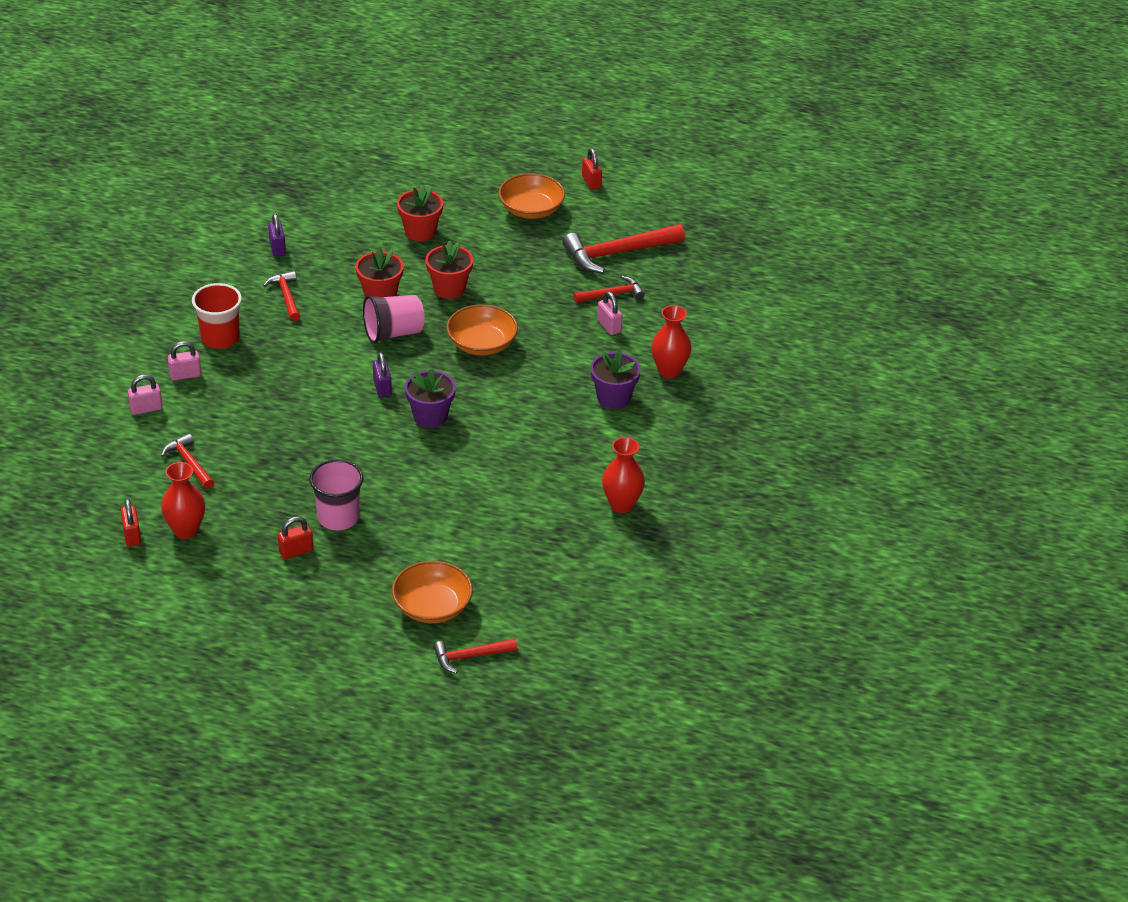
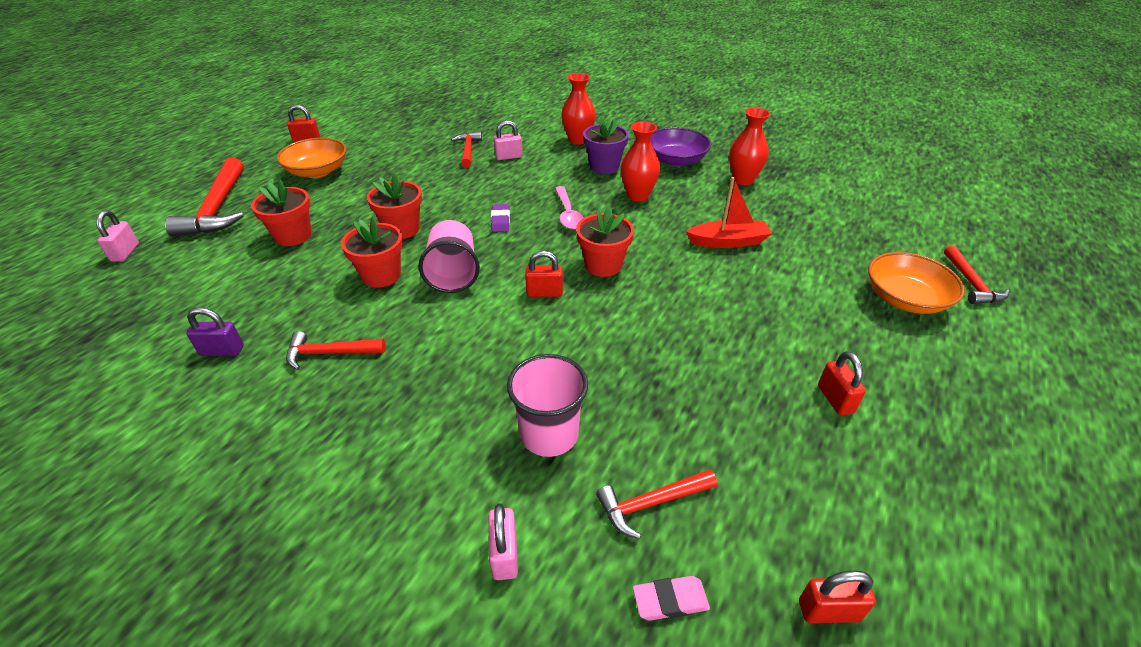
camera: 75 degrees left, 0 degrees up
(129, 474) = (670, 600): none -> pink eraser
(185, 375) = (441, 487): pink padlock -> pink padlock (125, 252)
(186, 530) = (807, 524): red vase -> red vase (637, 195)
(220, 338) = (376, 433): red cup -> none
(338, 517) = (768, 353): pink cup -> pink cup (549, 434)
(382, 388) = (544, 293): purple padlock -> red padlock
(430, 416) = (603, 265): purple flower pot -> red flower pot
(482, 344) = (500, 221): orange bowl -> purple eraser
(492, 494) = (728, 241): none -> red boat
(507, 384) = (568, 214): none -> pink spoon
(617, 253) = (414, 141): red hammer -> red hammer (218, 209)
(649, 451) = (676, 160): none -> purple bowl

